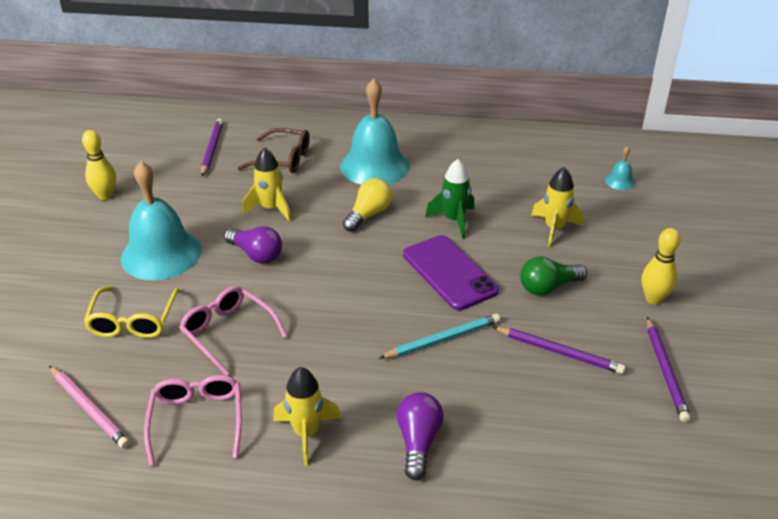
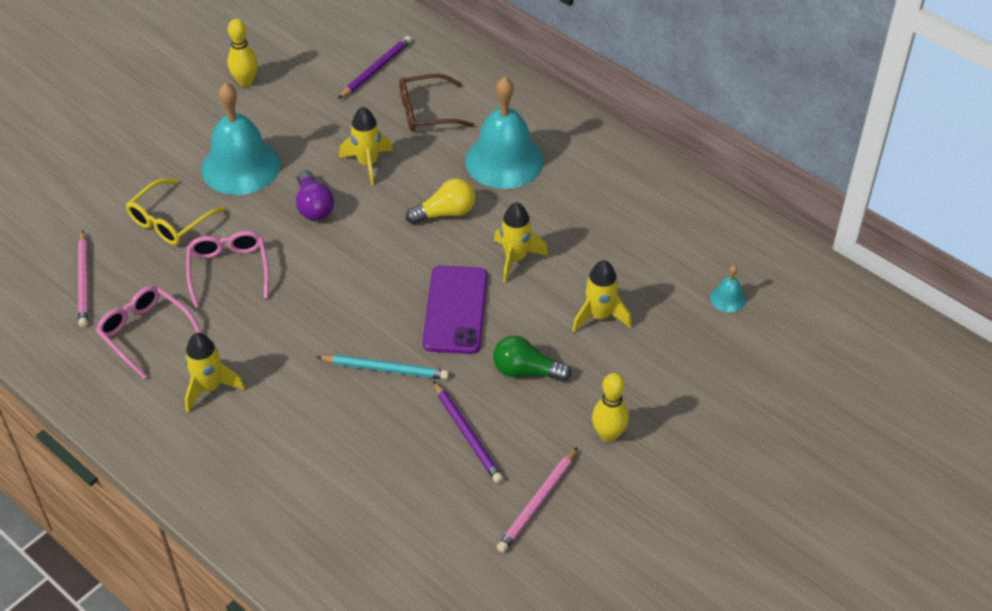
camera: 35 degrees right, 10 degrees up
(197, 421) = (145, 333): pink glasses -> pink glasses turned 75 degrees counterclockwise
(282, 159) = (427, 112): brown glasses -> brown glasses turned 120 degrees clockwise
(418, 442) = (281, 442): purple light bulb -> none
(454, 220) = (515, 259): green rocket -> yellow rocket
(665, 371) = (537, 502): purple pencil -> pink pencil

